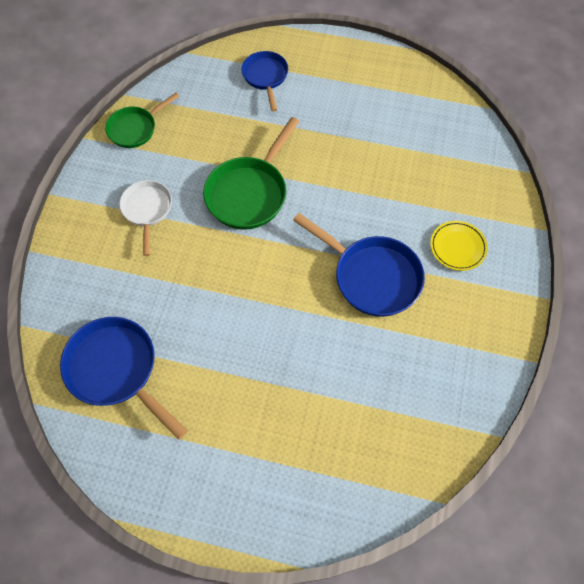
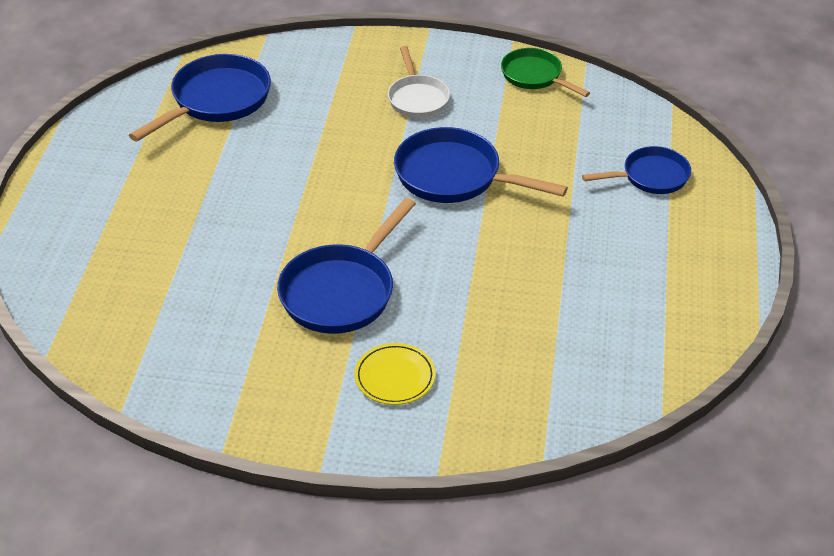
camera: 85 degrees right, 20 degrees down
(147, 210) = (417, 98): white pan -> white pan turned 90 degrees clockwise
(249, 193) = (454, 176): green pan -> blue pan

